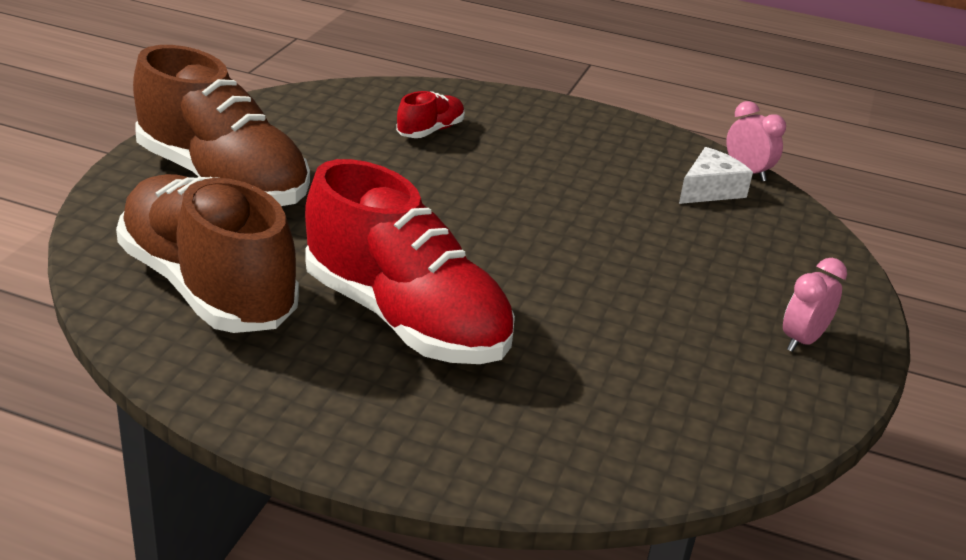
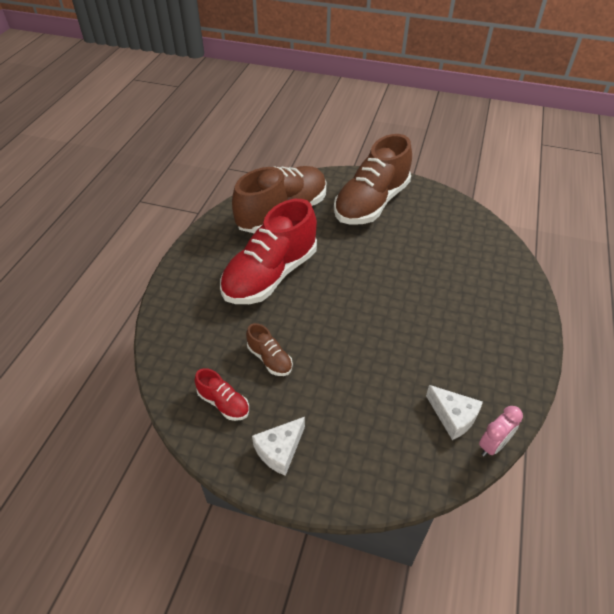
camera: 90 degrees right, 15 degrees up
(430, 131) = (463, 270): red shoe -> red shoe (223, 403)
(623, 336) = (270, 359): none -> brown shoe
(802, 340) = (280, 450): pink clock -> white cheese

